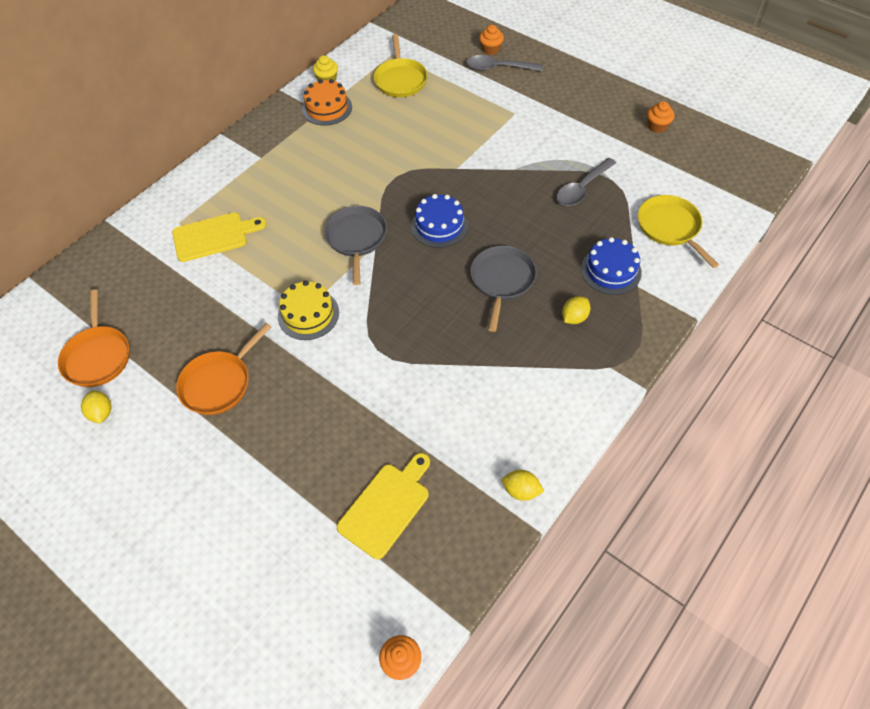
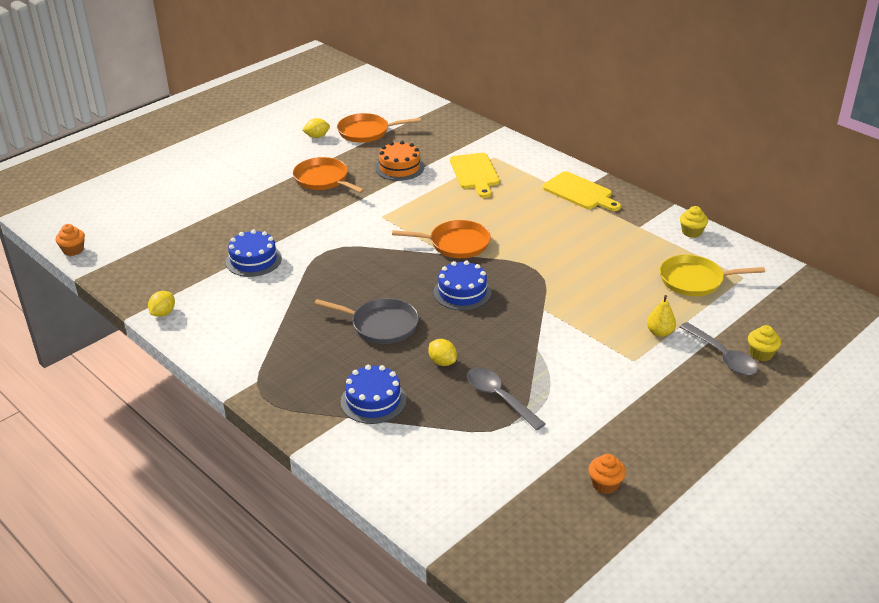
camera: 95 degrees right, 20 degrees down
(308, 314) = (376, 218): yellow cake -> none
(327, 108) = (644, 231): orange cake -> orange cake (399, 167)
(356, 238) = (456, 244): grey pan -> orange pan
(387, 506) = (185, 249): yellow cutting board -> yellow cutting board (579, 192)
(403, 420) = (253, 260): none -> blue cake
(475, 99) = (659, 332): none -> yellow pear
(491, 49) = (761, 354): orange cupcake -> yellow cupcake
(498, 68) = (722, 356): grey spoon -> grey spoon turned 135 degrees clockwise
(574, 317) = (322, 366): yellow lemon -> yellow lemon (442, 362)
(670, 227) = (424, 460): yellow pan -> none

